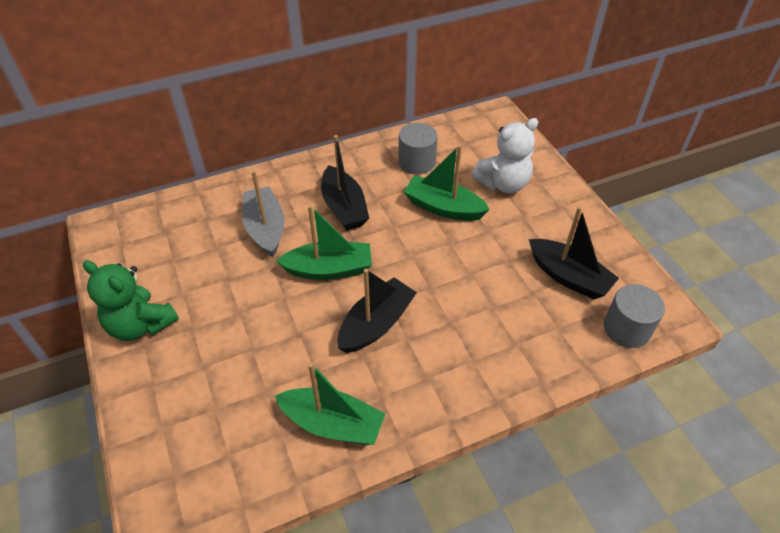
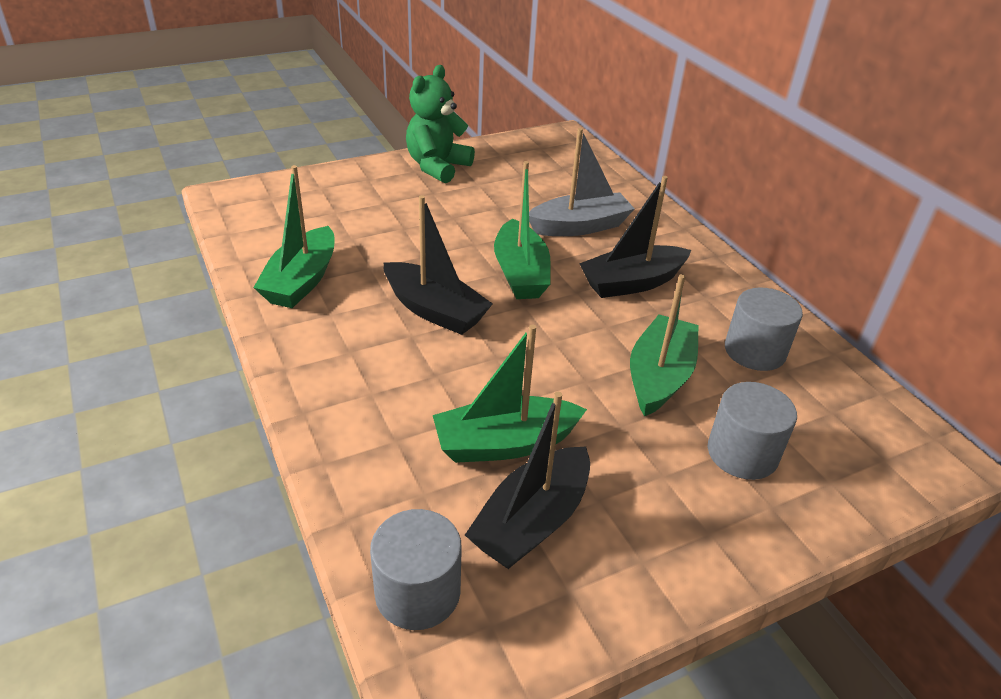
camera: 85 degrees right, 10 degrees down
(503, 184) = (742, 453): white teddy bear -> grey cylinder
(511, 286) = (504, 443): none -> green boat

